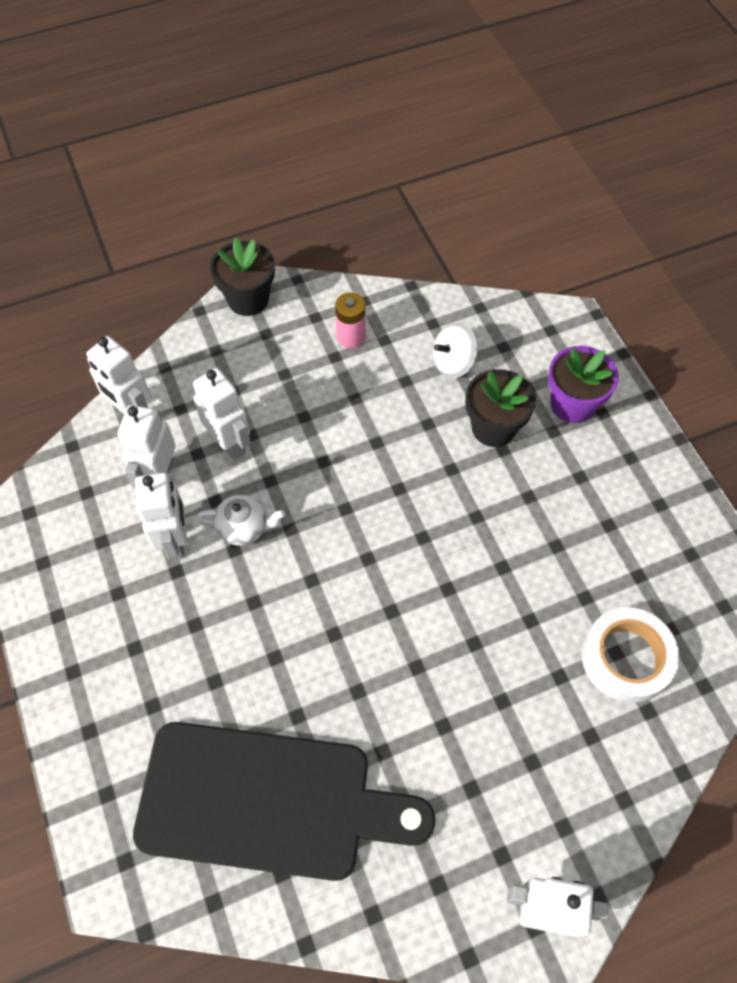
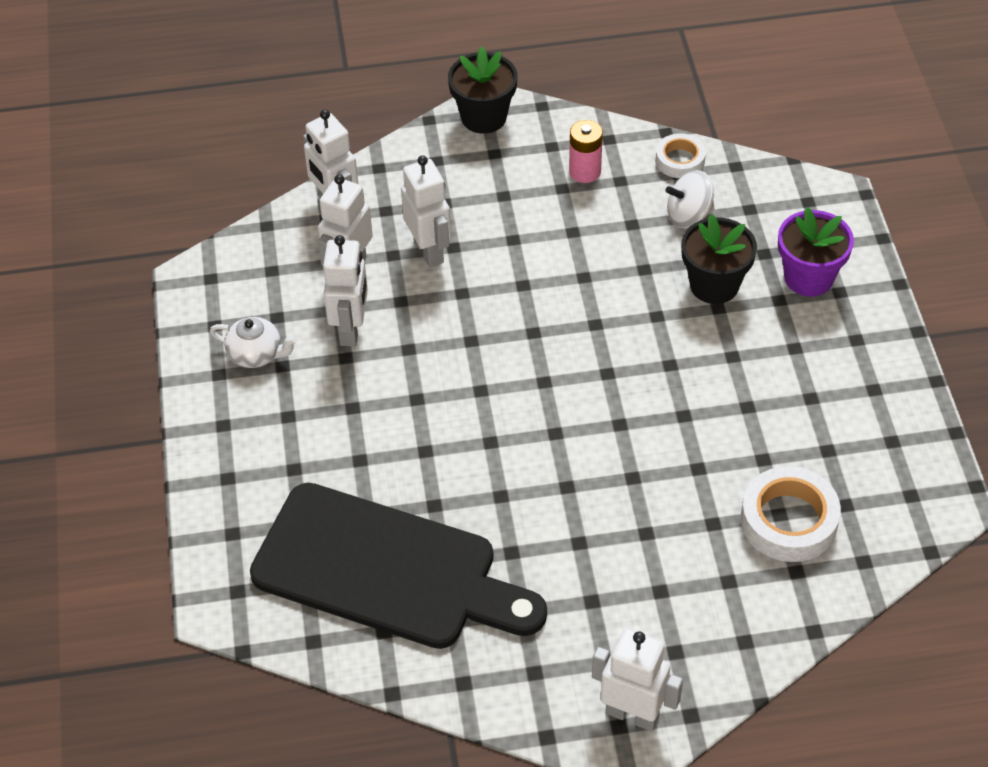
camera: 15 degrees right, 10 degrees down
(244, 527) = (423, 330): white teapot -> white teapot (256, 354)
(431, 310) = (680, 160): none -> white tape

